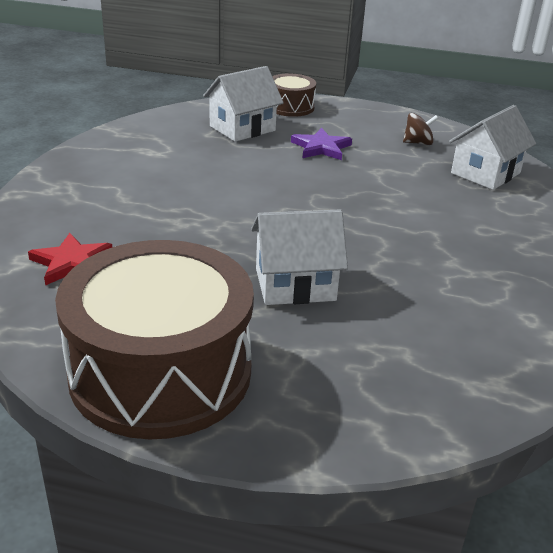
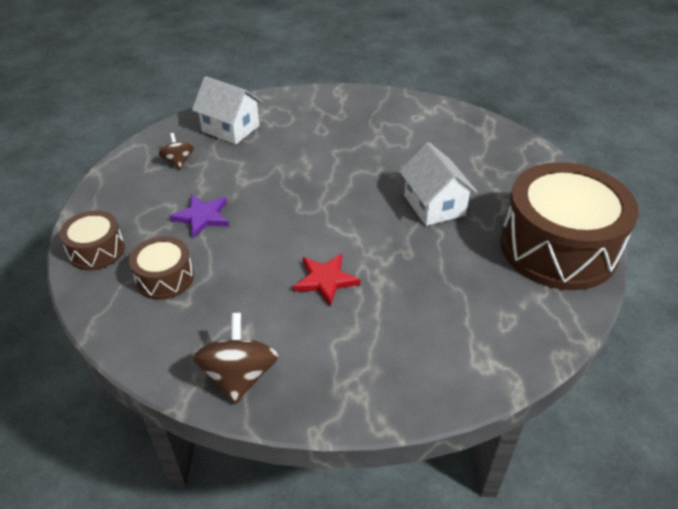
camera: 100 degrees left, 10 degrees up
(71, 262) = (473, 331): red star -> red star (325, 280)
(112, 147) = (239, 376): none -> brown spinning top
(242, 128) = (165, 278): white house -> brown drum

